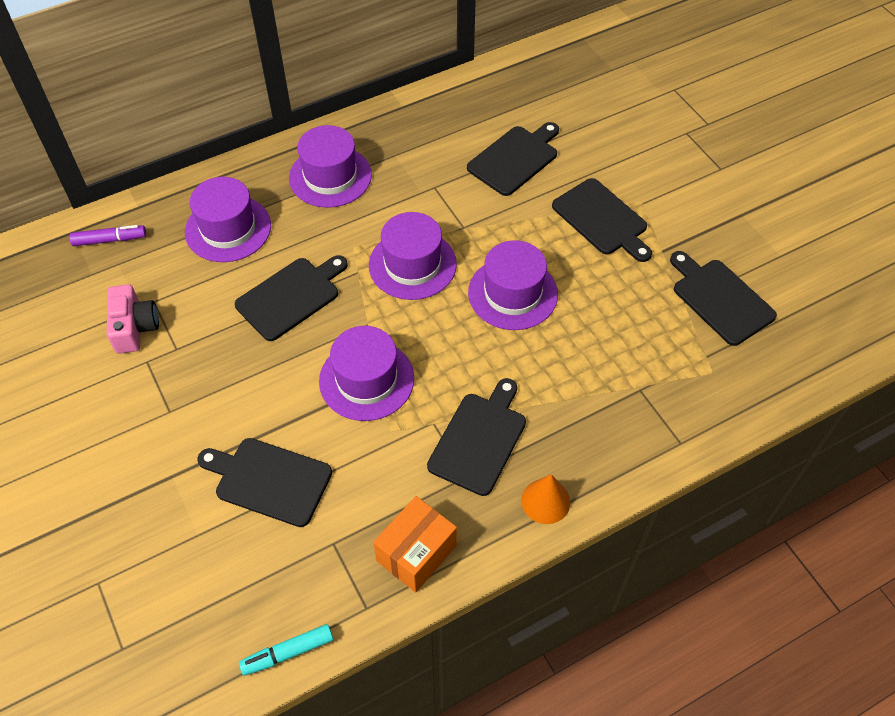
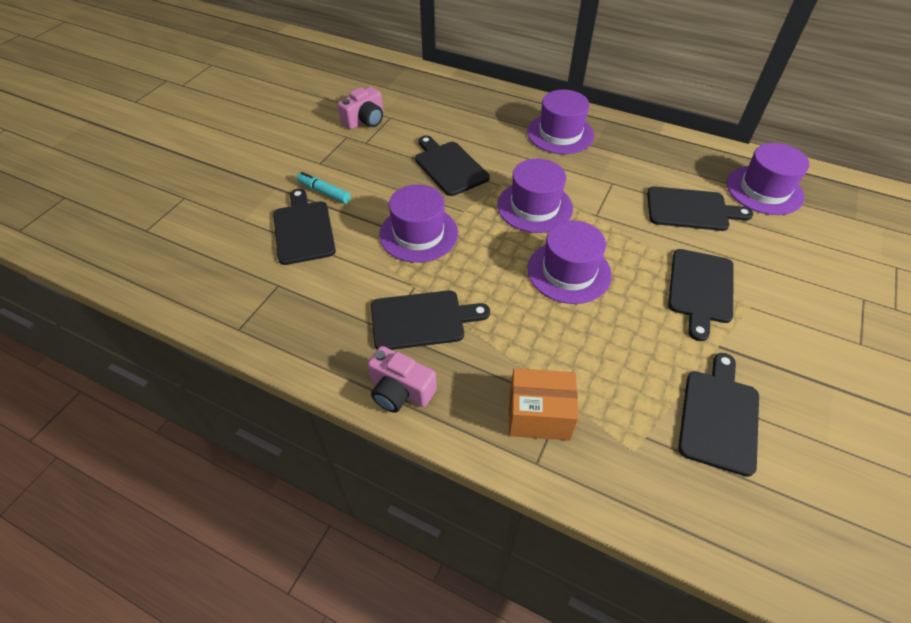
camera: 55 degrees right, 5 degrees down
(110, 240) = (415, 81): purple marker -> none
(228, 229) = (471, 116): purple hat -> purple hat (764, 190)
(288, 652) = (181, 306): turquoise marker -> turquoise marker (324, 192)
(291, 296) = (449, 166): black cutting board -> black cutting board turned 135 degrees counterclockwise
(416, 553) = (299, 334): orange box -> orange box (539, 415)
(545, 501) = (400, 390): orange cone -> pink camera

